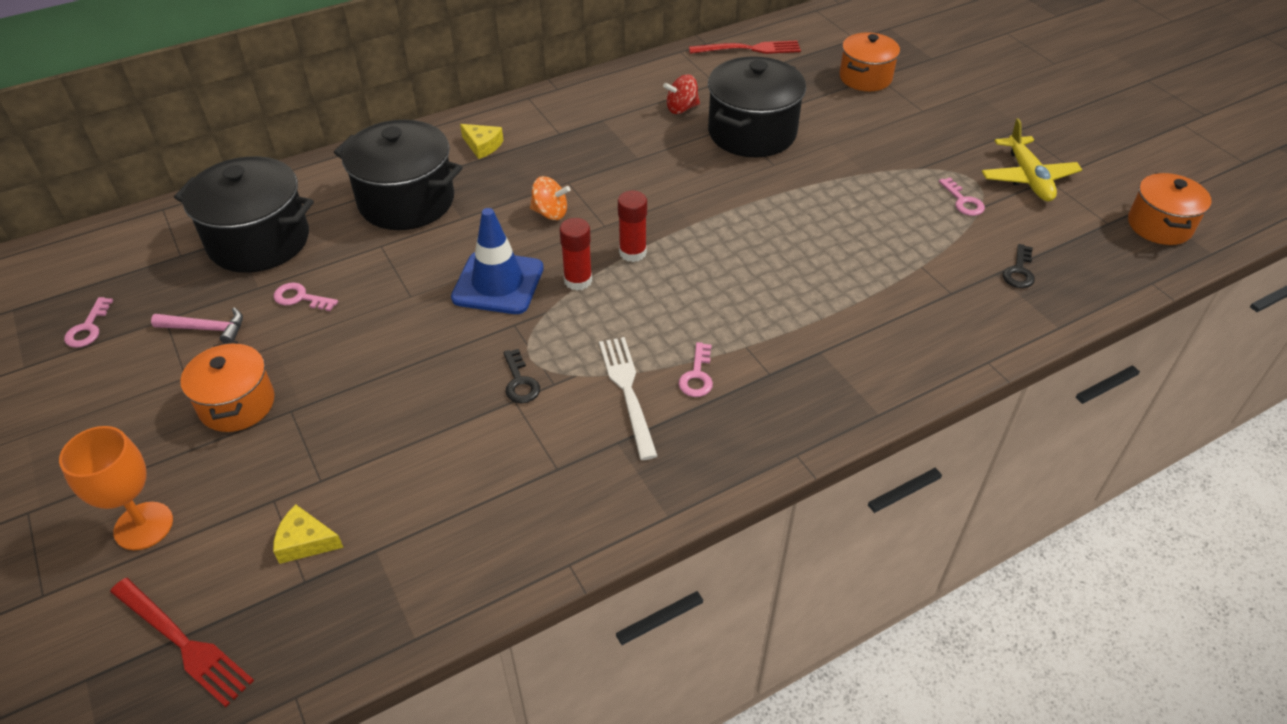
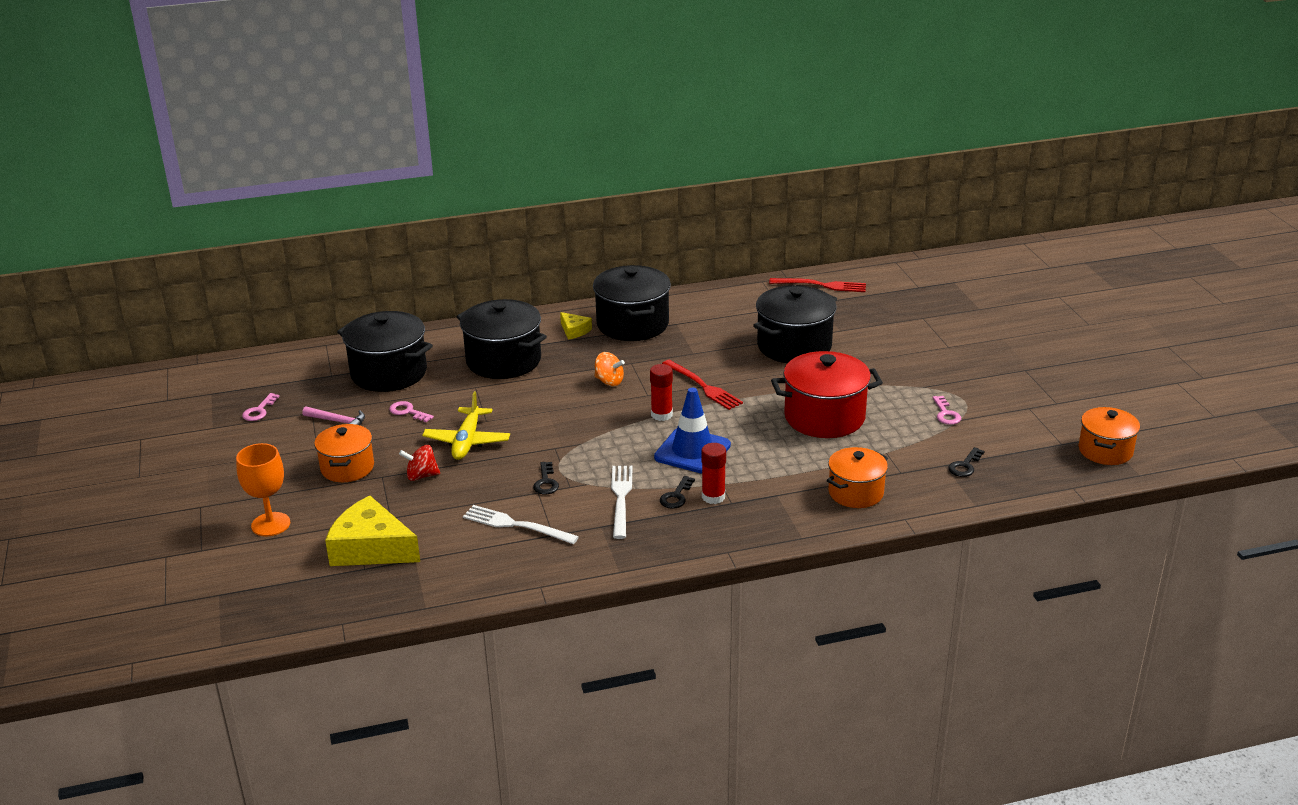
camera: 15 degrees right, 15 degrees down
(183, 643) = (281, 586): red fork -> red fork (703, 386)
(305, 542) = (371, 548): yellow cheese -> yellow cheese, size x2.07
(498, 283) = (552, 421): blue traffic cone -> blue traffic cone (692, 451)
(501, 462) = (516, 525): none -> white fork
(551, 127) = (632, 324): none -> black pot
(578, 280) = (612, 427): red glue stick -> red glue stick (713, 497)
(681, 108) = (744, 323): red spinning top -> red spinning top (421, 476)
(697, 376) = (676, 496): pink key -> black key
(828, 227) = (824, 417): none -> red pot
(865, 78) = (911, 317): orange pot -> orange pot (856, 493)
(1028, 178) = (1011, 404): yellow plane -> yellow plane (467, 441)

